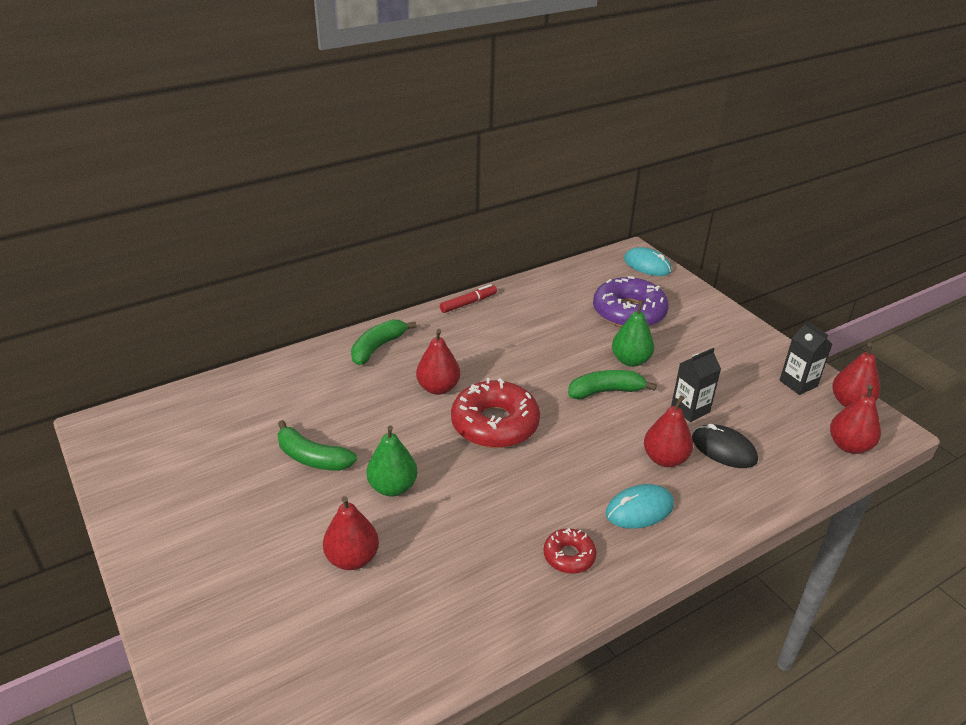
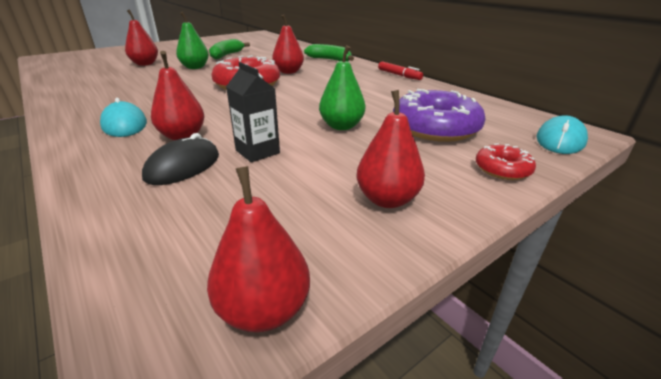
camera: 85 degrees right, 5 degrees down
(569, 556) = (98, 103): red donut -> red donut (502, 169)
(606, 391) = (288, 115): green banana -> none
(798, 383) = (320, 243): black carton -> none
(849, 446) = (140, 282): red pear -> red pear (387, 199)

